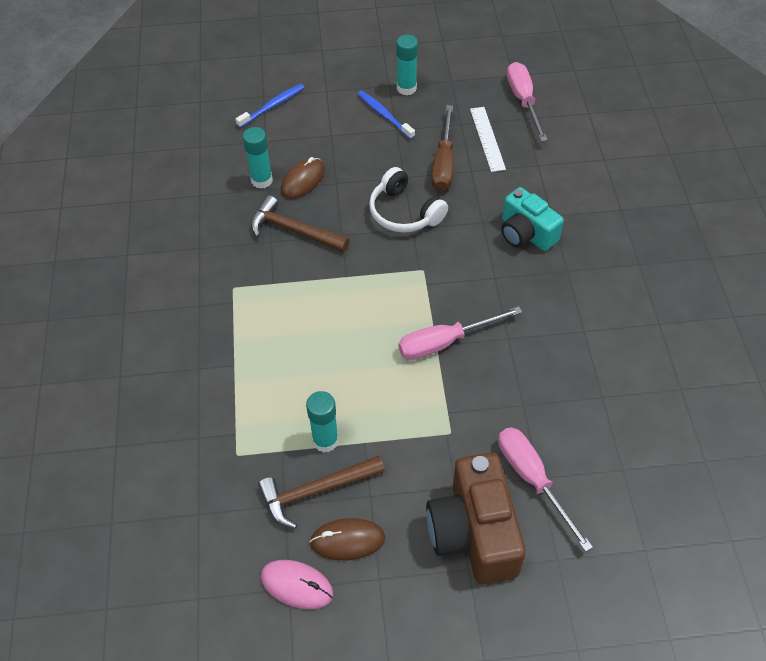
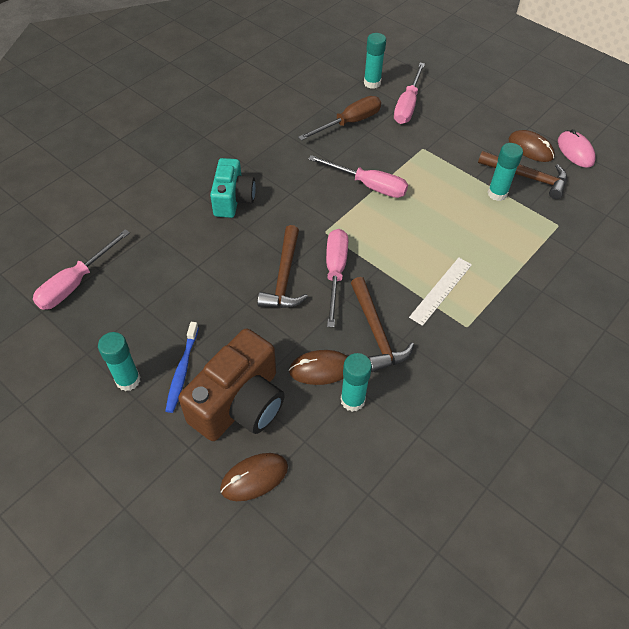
camera: 135 degrees left, 0 degrees up
(272, 106) = (254, 478): blue toothbrush -> brown mouse
(373, 246) = (335, 272): none -> pink screwdriver
(404, 212) = (284, 277): white headphones -> brown hammer
(443, 163) = (205, 288): brown screwdriver -> brown screwdriver (349, 123)
(474, 533) = (462, 109): brown camera -> brown camera (240, 403)
(487, 138) = (148, 278): white ruler -> white ruler (441, 290)
(606, 477) = (372, 83): none -> turquoise glue stick

